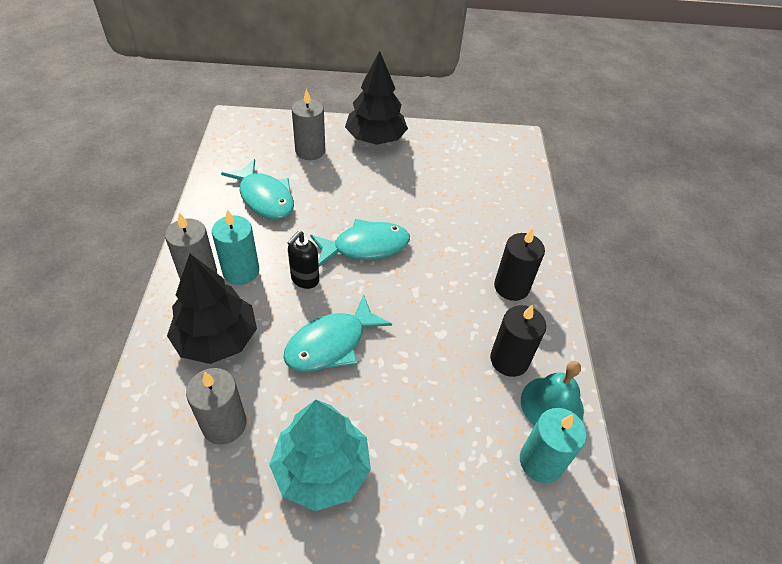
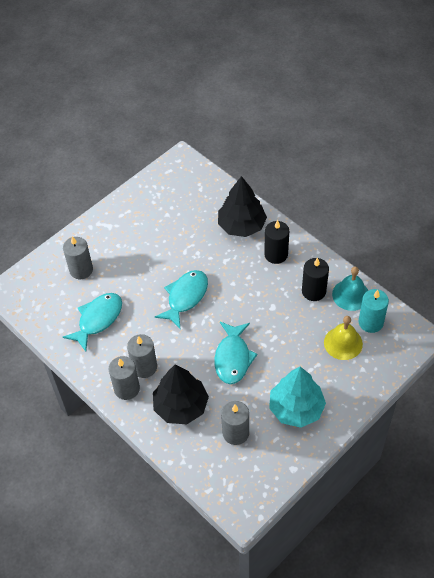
camera: 40 degrees left, 5 degrees up
(241, 271) = (144, 367): turquoise candle -> grey candle
(264, 198) = (98, 319): turquoise fish -> turquoise fish turned 60 degrees counterclockwise
(305, 279) = (180, 341): black soap dispenser -> none
(375, 138) = (106, 229): black tree -> black tree (241, 225)
(474, 451) = (343, 343): none -> yellow bell

